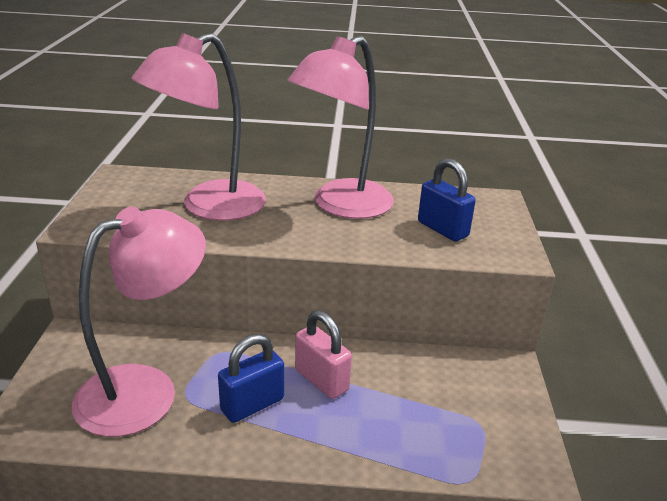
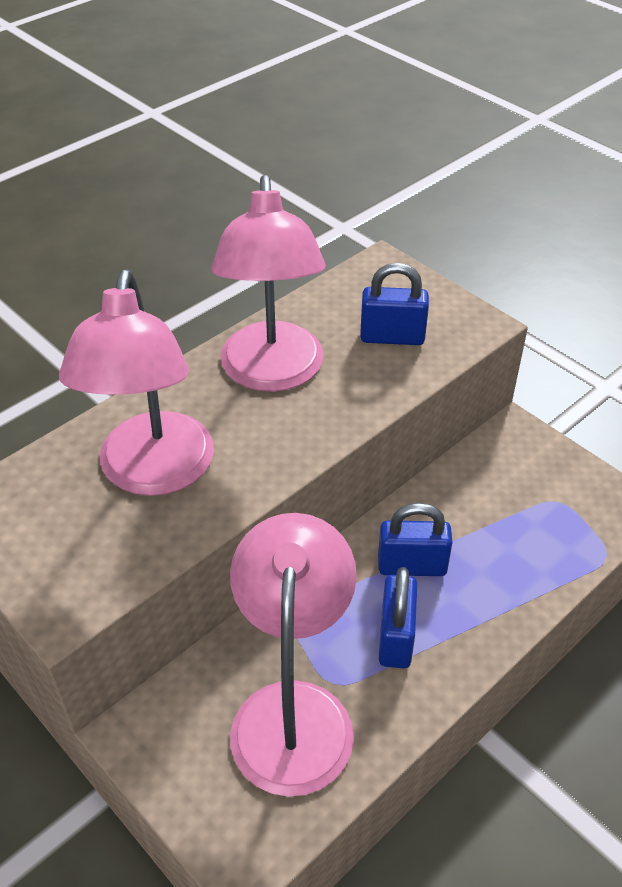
camera: 45 degrees left, 15 degrees up
(321, 380) = (412, 566): pink padlock -> blue padlock

